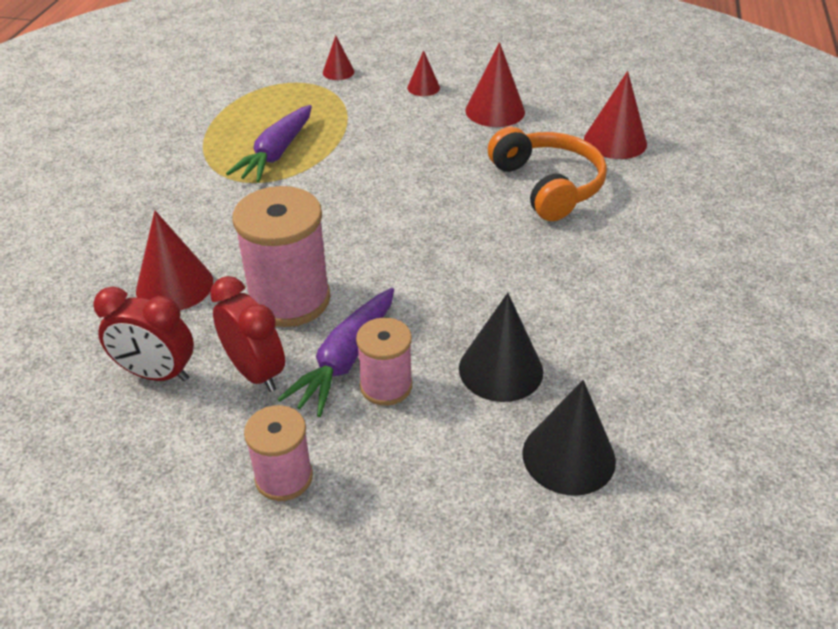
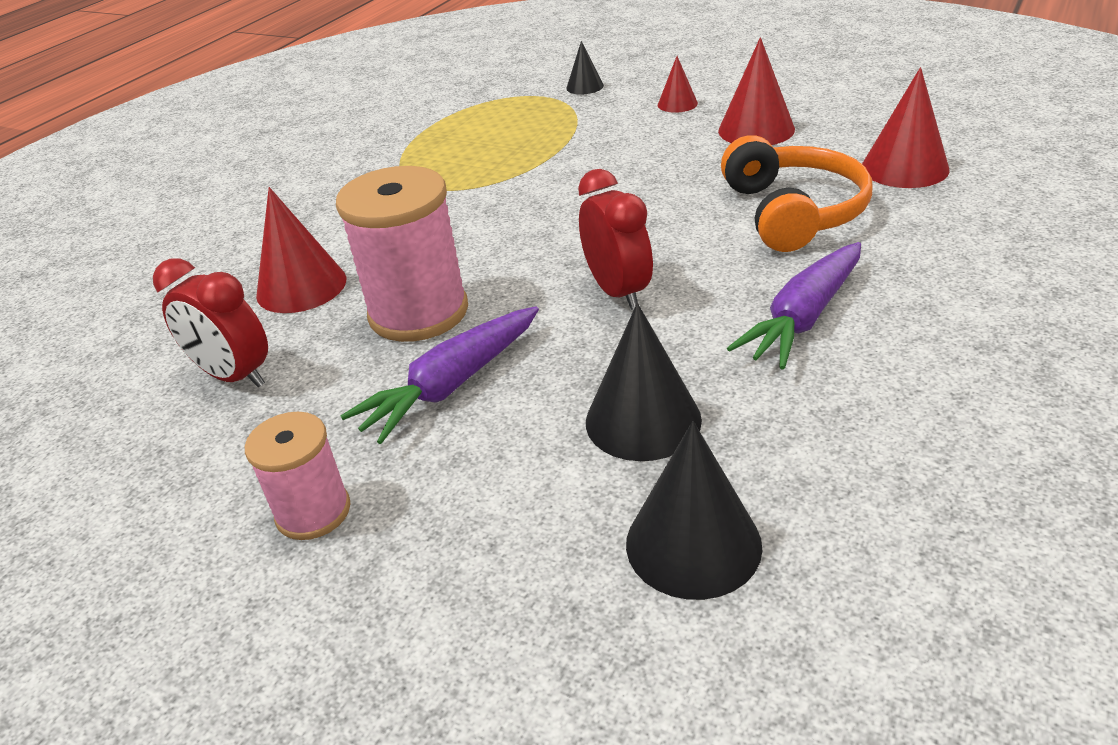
camera: 20 degrees right, 5 degrees down
(255, 372) = (341, 387): red clock -> red clock (618, 292)
(276, 153) = (477, 163): purple carrot -> purple carrot (803, 318)
(338, 72) = (585, 87): red cone -> black cone
(386, 386) = (486, 422): pink spool -> none

